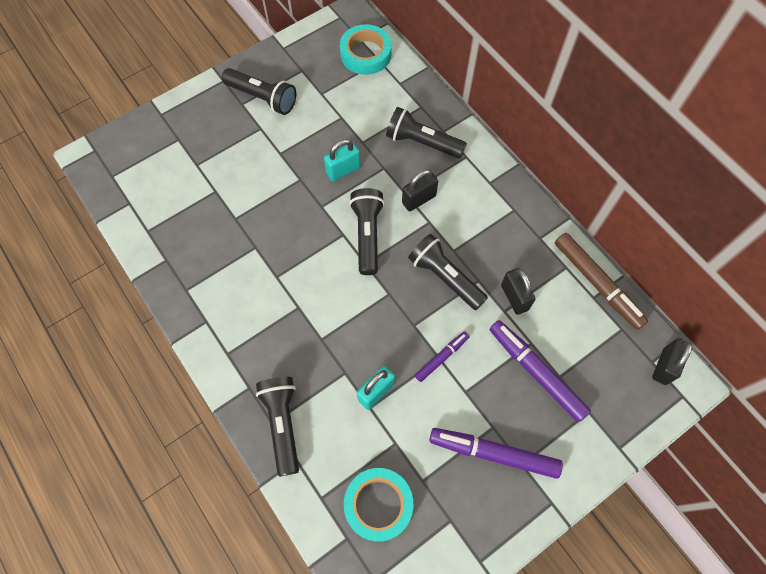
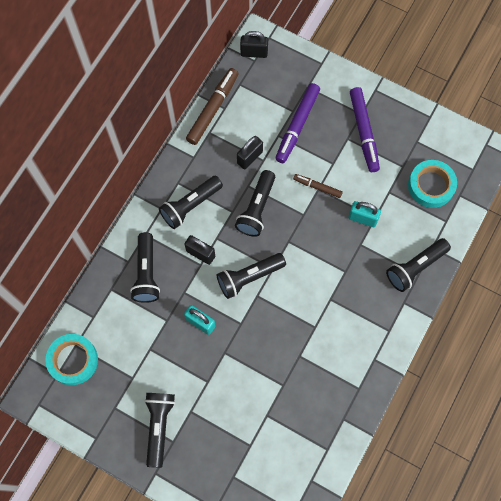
camera: 115 degrees left, 5 degrees up
(441, 357) = (317, 187): purple marker -> brown marker
(480, 211) = (190, 206): none -> black flashlight

